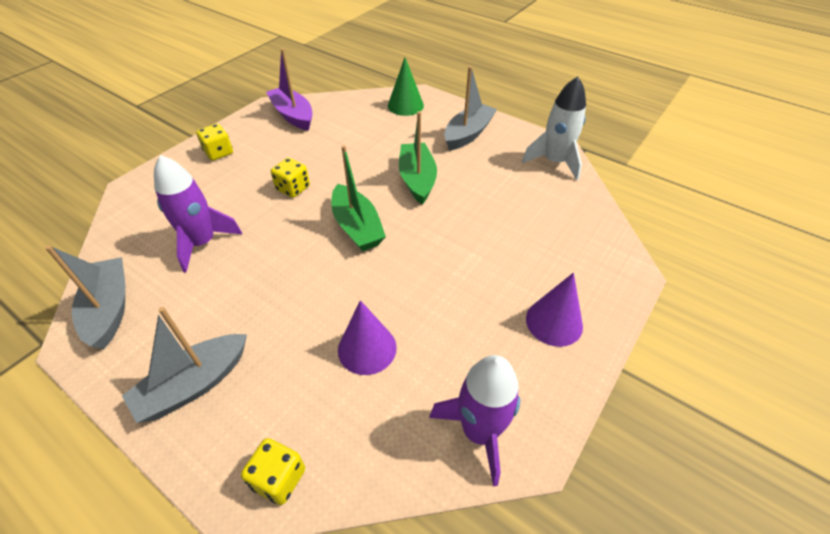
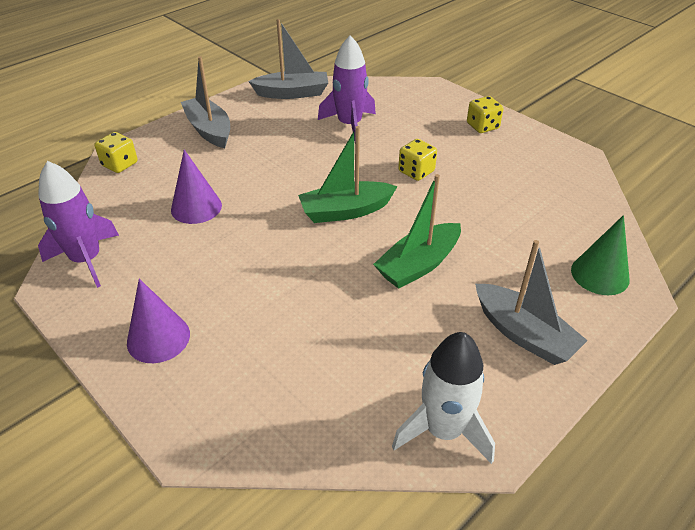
camera: 100 degrees right, 5 degrees down
(293, 115) = (560, 172): purple boat -> none
(417, 179) = (418, 265): green boat -> green boat turned 135 degrees clockwise

